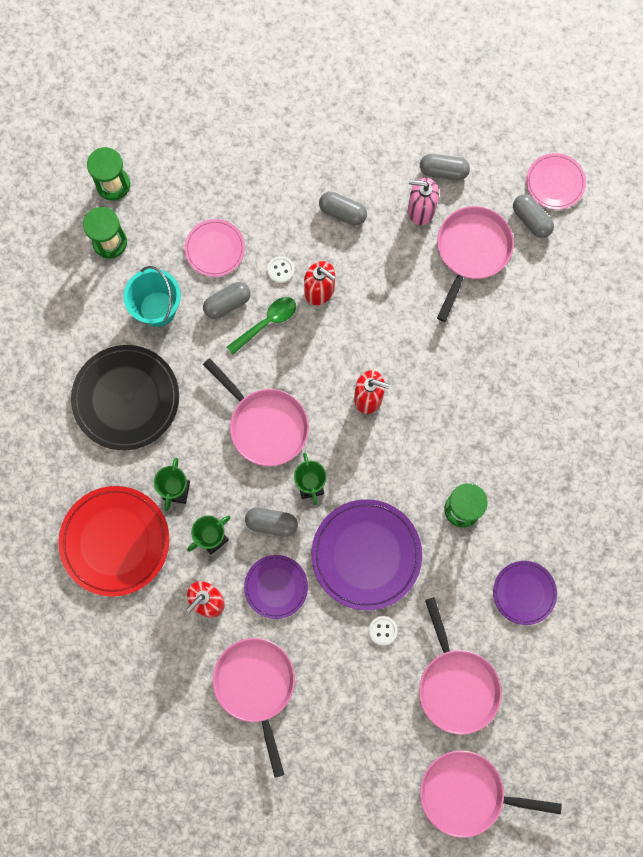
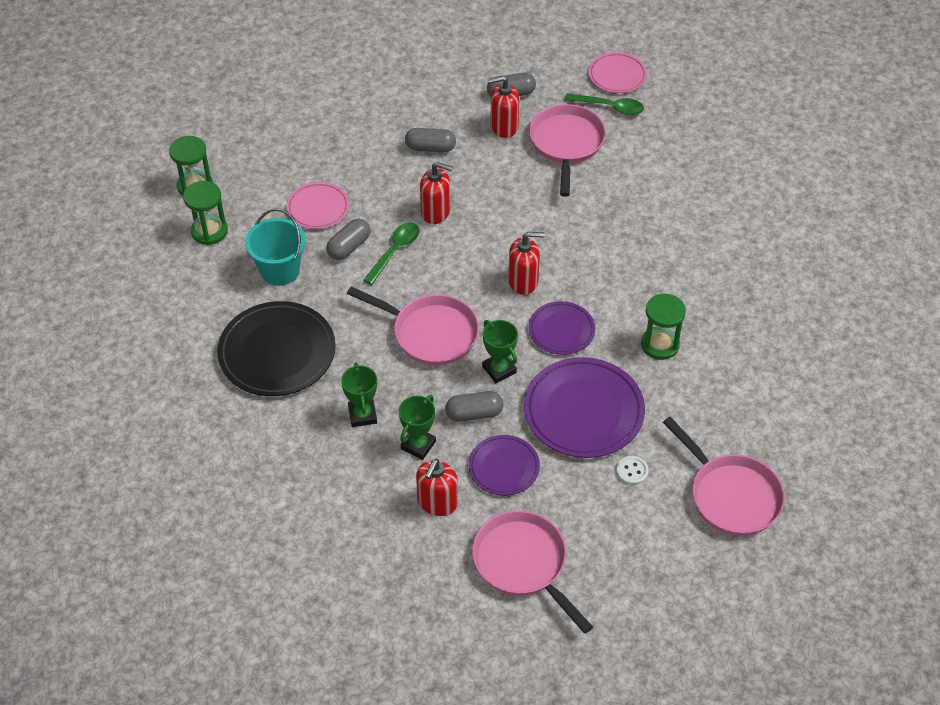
camera: 20 degrees left, 25 degrees down
(115, 541) = (315, 479): red plate -> none
(280, 270) = (390, 206): white button -> none
(421, 210) = (504, 126): pink soap dispenser -> red soap dispenser
(467, 793) = (793, 590): pink pan -> none
(524, 593) = (756, 395): purple plate -> purple plate (561, 330)
(531, 220) = (609, 107): grey capsule -> green spoon

